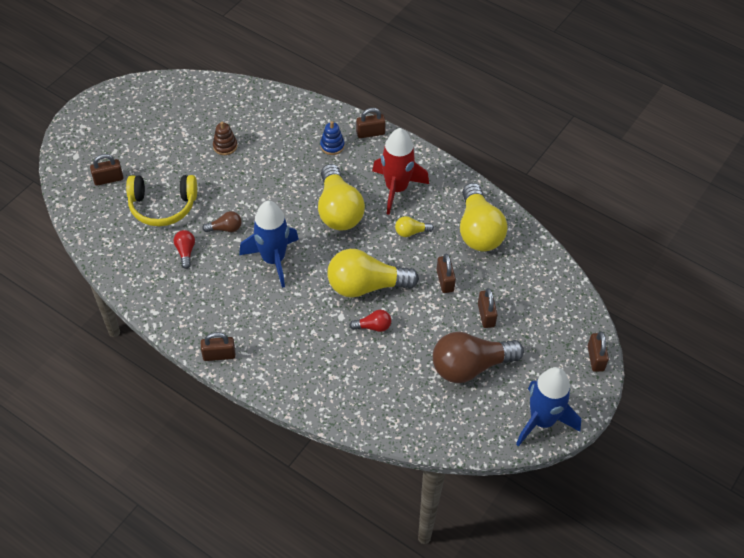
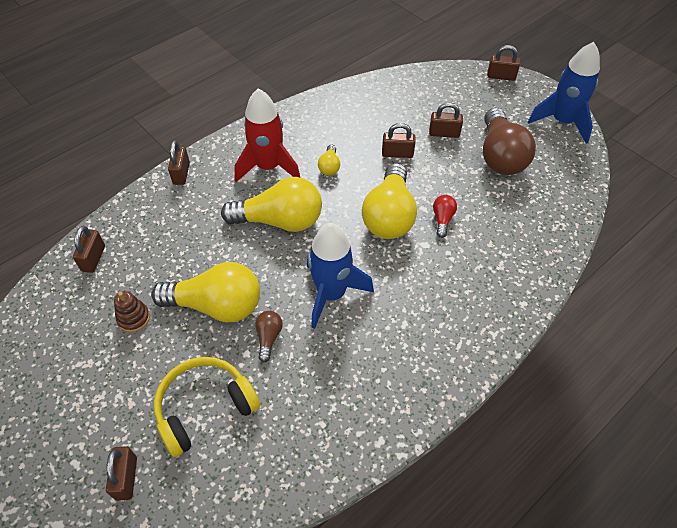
camera: 75 degrees left, 0 degrees up
(162, 206) = (205, 408): yellow headphones -> yellow headphones turned 135 degrees counterclockwise
(185, 252) = (292, 389): red light bulb -> none
(219, 355) = (459, 372): brown padlock -> brown padlock (93, 258)
(332, 146) = (184, 210): blue stacking toy -> none
(478, 230) = (343, 118): yellow light bulb -> yellow light bulb (216, 305)

